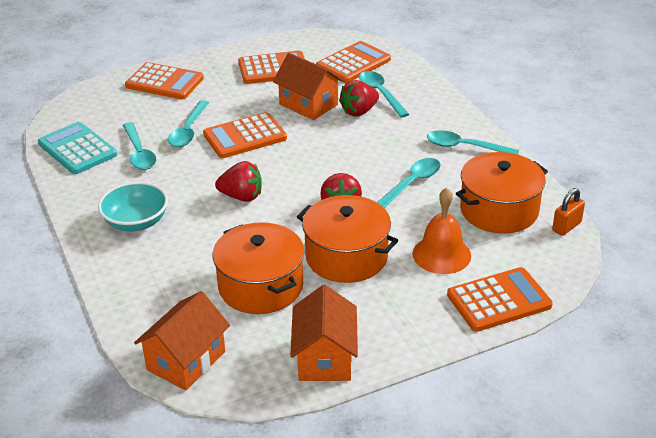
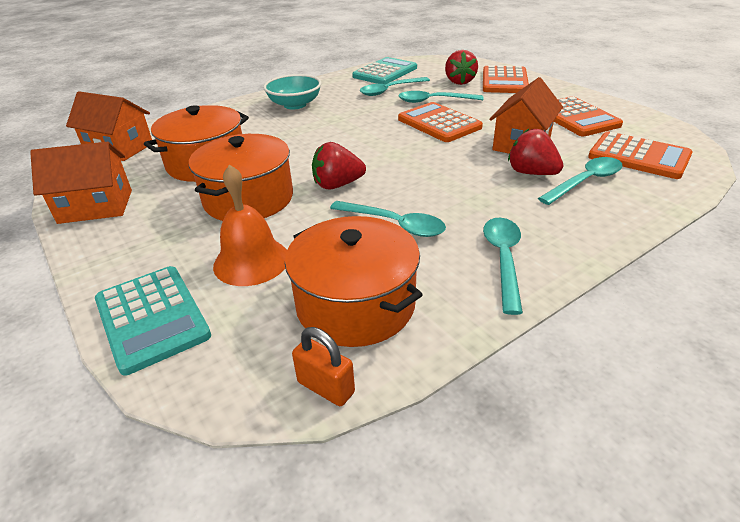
camera: 80 degrees right, 0 degrees up
(241, 196) = (340, 136): red strawberry -> red strawberry (459, 82)
(499, 300) = (152, 318): orange calculator -> turquoise calculator

